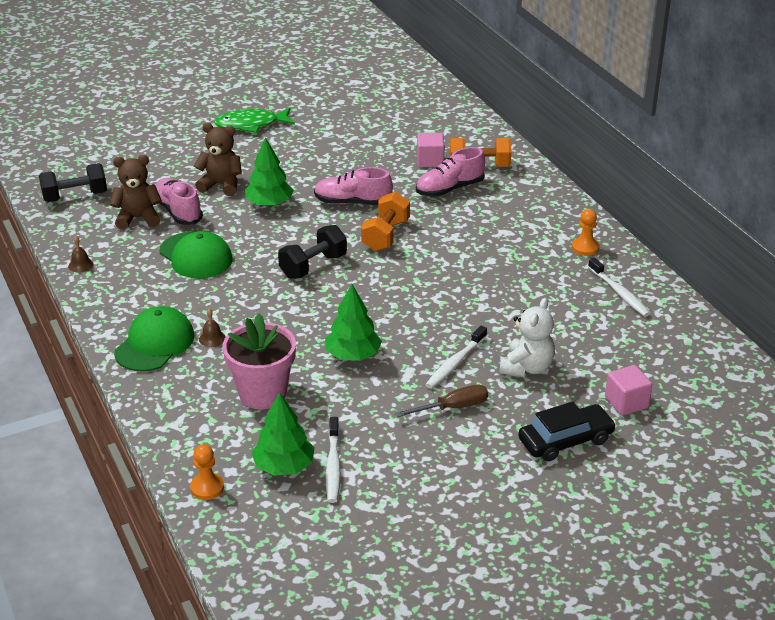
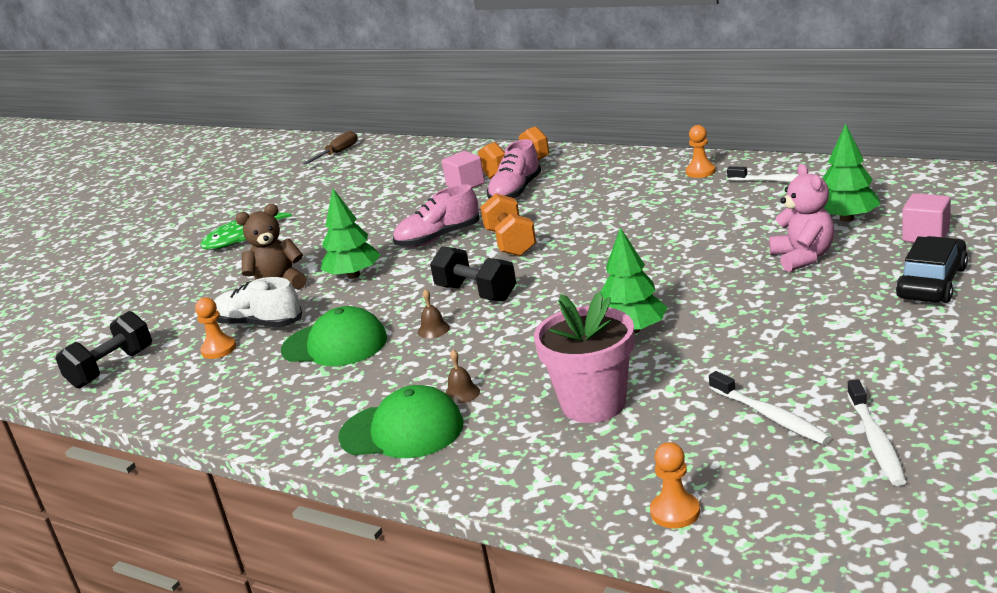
camera: 30 degrees left, 10 degrees down
(80, 265) = (204, 415): brown bell -> brown bell (433, 329)
(138, 218) = (219, 349): brown teddy bear -> orange pawn
(155, 343) = (402, 430): green cap -> green cap turned 105 degrees clockwise
(178, 211) = (260, 324): pink shoe -> white shoe
(284, 466) = (723, 446): green tree -> green tree (846, 218)
(313, 266) = (476, 293): black dumbbell -> black dumbbell turned 60 degrees counterclockwise
(452, 407) = (794, 314): brown screwdriver -> brown screwdriver (337, 153)
(455, 363) = (736, 286): white toothbrush -> white toothbrush (876, 441)
(527, 367) = (803, 258): white teddy bear -> pink teddy bear

